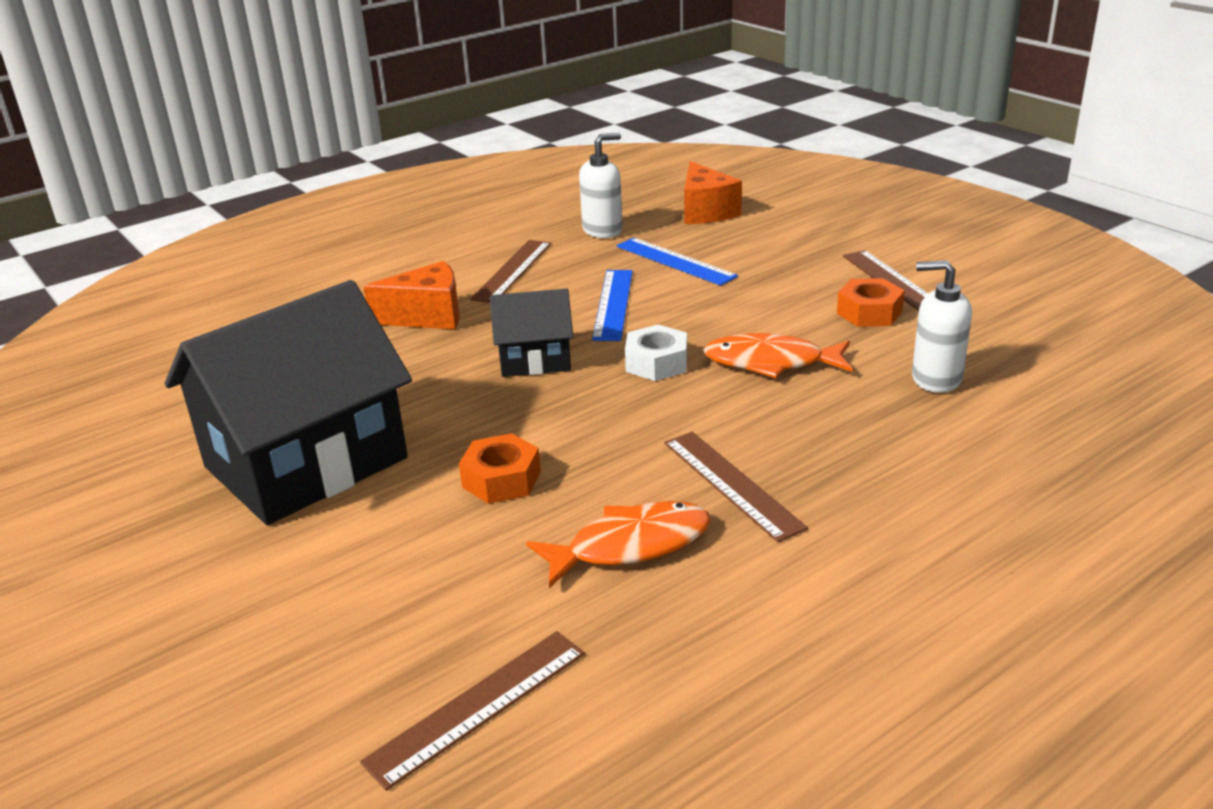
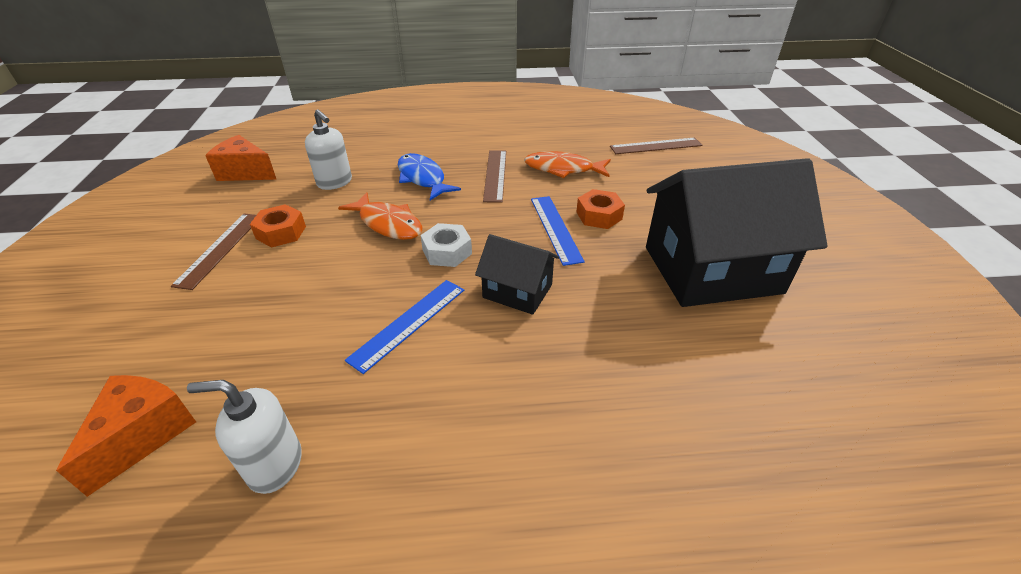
camera: 150 degrees left, 10 degrees up
(428, 316) = (568, 391): orange cheese -> orange cheese (245, 172)
(512, 271) = (438, 431): brown ruler -> none
(675, 261) = (295, 356): blue ruler -> blue ruler (555, 228)
(832, 432) = (422, 178): none -> blue fish

